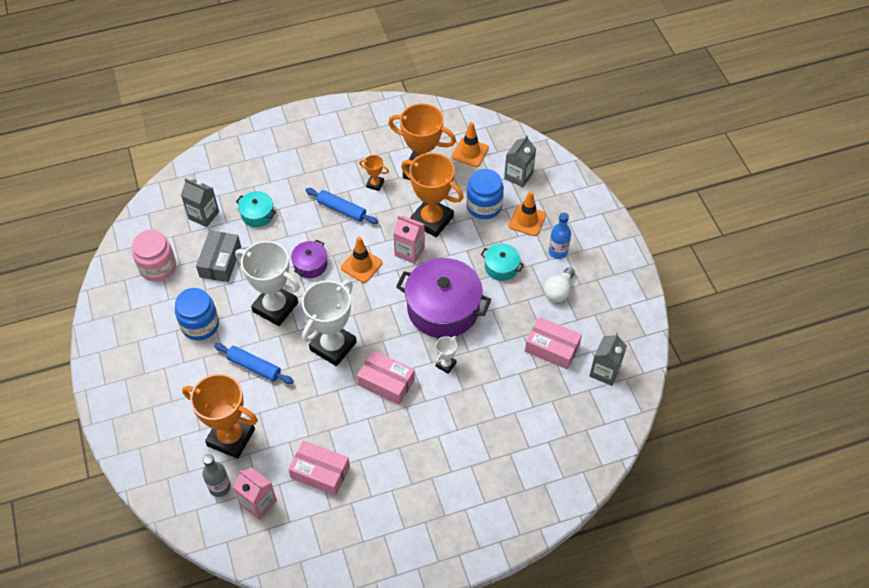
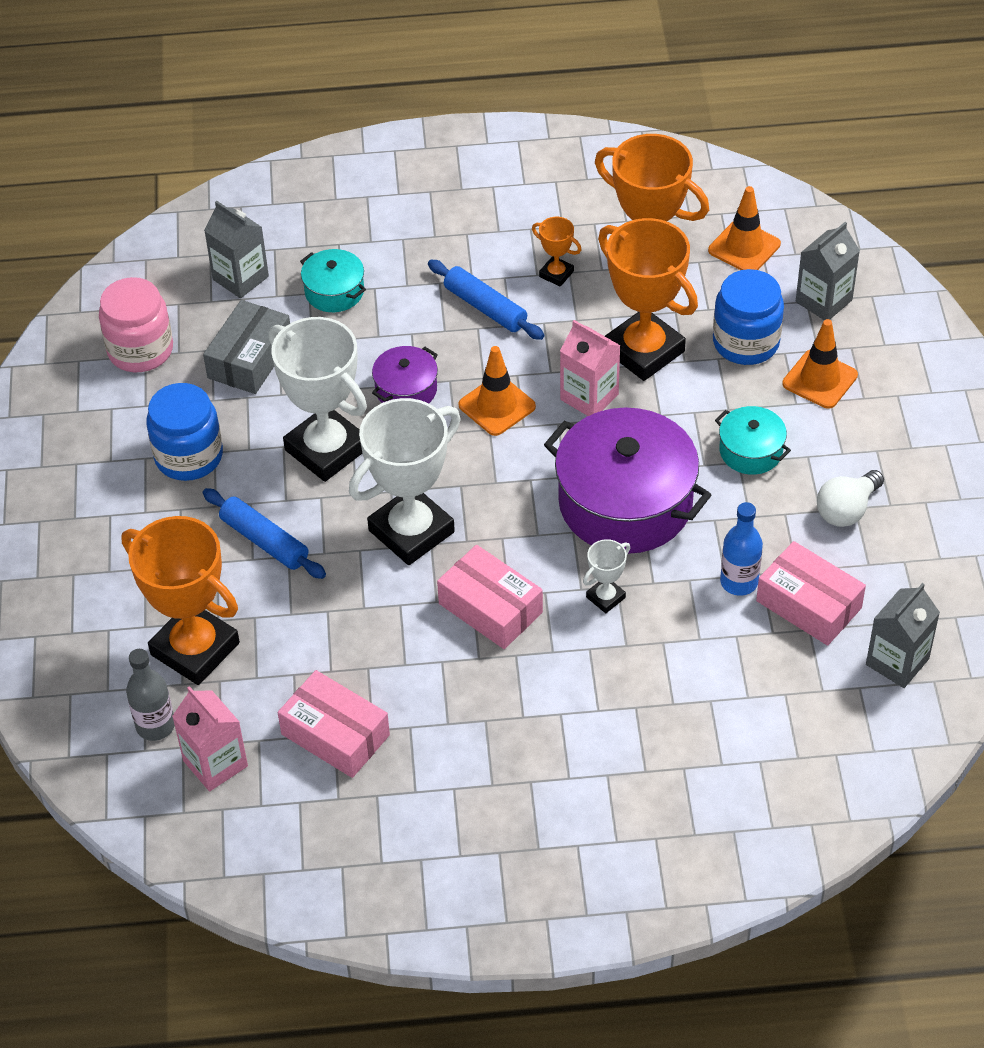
camera: 15 degrees right, 5 degrees down
(558, 252) = (863, 442): blue bottle -> blue bottle (739, 582)

